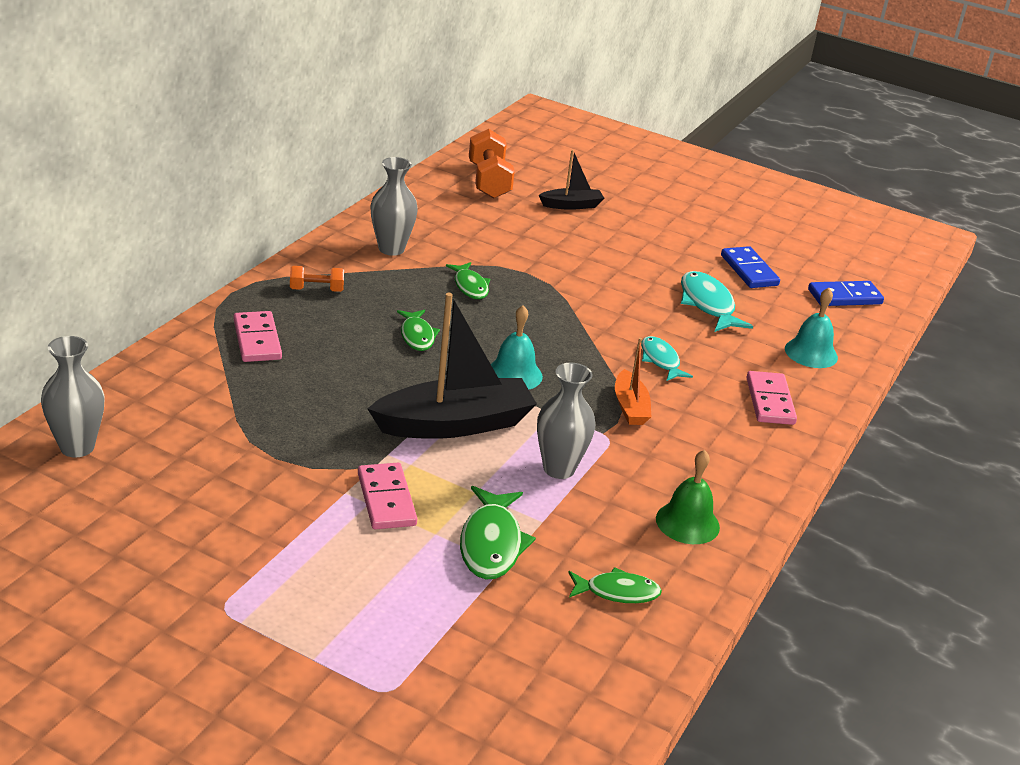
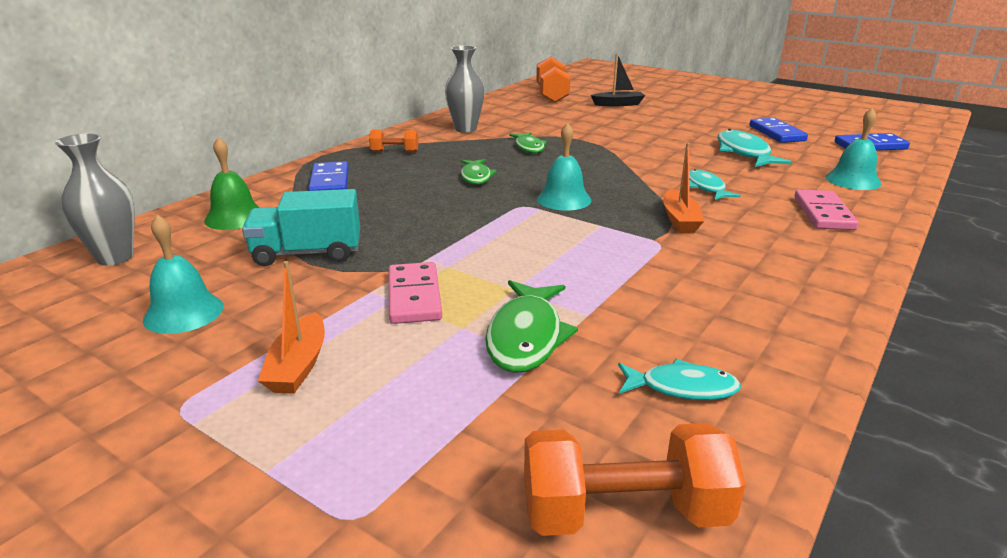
camera: 10 degrees right, 5 degrees down
(181, 515) = (183, 312): none -> turquoise bell
(257, 340) = (329, 182): pink domino -> blue domino
(269, 445) = (307, 253): none -> turquoise truck
(306, 571) = (298, 366): none -> orange boat
(454, 424) = (500, 235): black boat -> none
(559, 469) = (607, 268): grey vase -> none
(571, 686) = (624, 513): none -> orange dumbbell
(617, 592) = (682, 388): green fish -> turquoise fish
(687, 522) = (759, 314): green bell -> green bell (235, 217)

